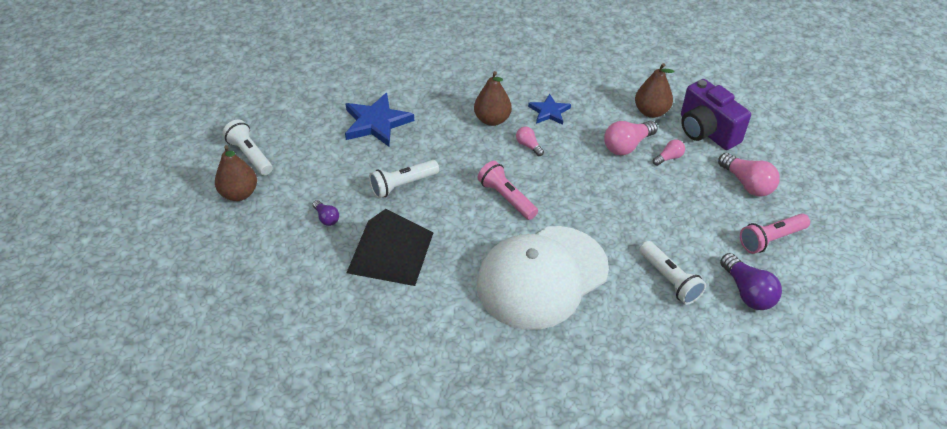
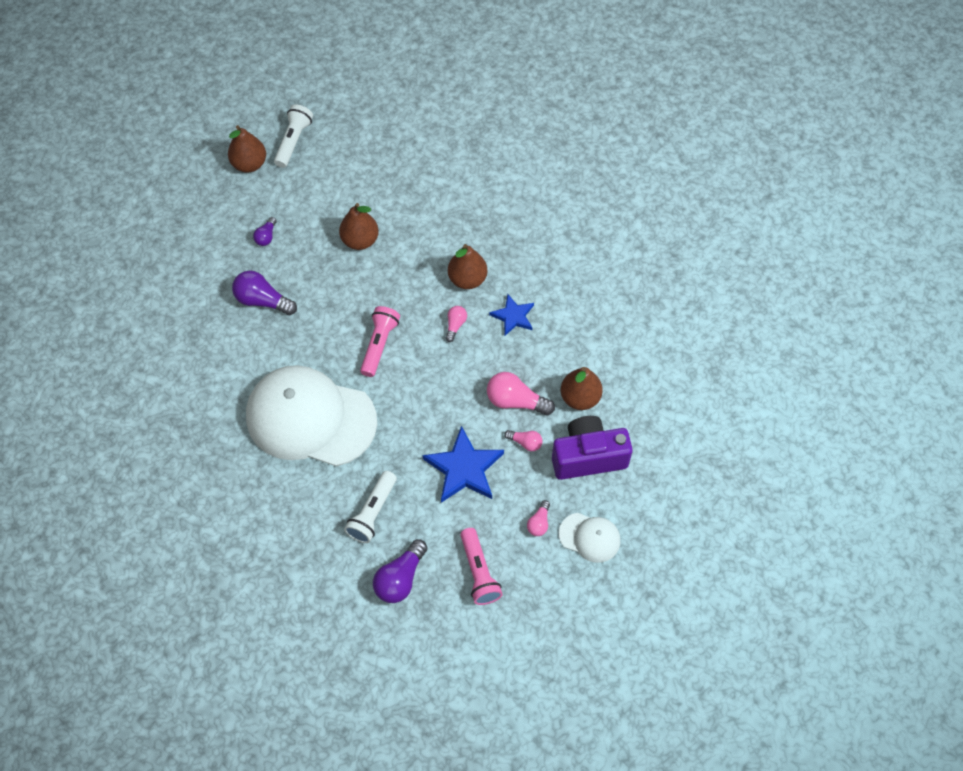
camera: 55 degrees right, 15 degrees up
(376, 123) = (396, 199): blue star -> blue star (464, 468)
(390, 252) = (262, 301): black pyramid -> purple light bulb
(393, 162) = (360, 240): none -> brown pear
(403, 185) = (339, 263): white flashlight -> none
(706, 131) = (588, 457): purple camera -> purple camera turned 60 degrees clockwise
(747, 184) = (539, 523): pink light bulb -> pink light bulb, size x0.56
(771, 239) = (479, 572): pink flashlight -> pink flashlight turned 135 degrees counterclockwise
(778, 163) = (590, 537): none -> white cap

